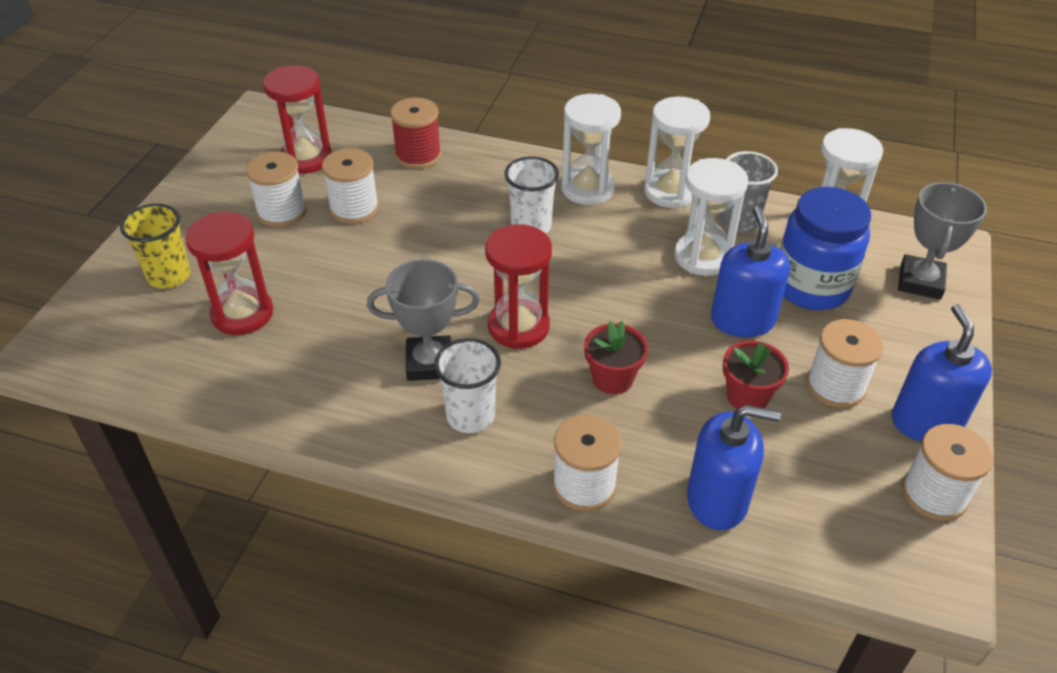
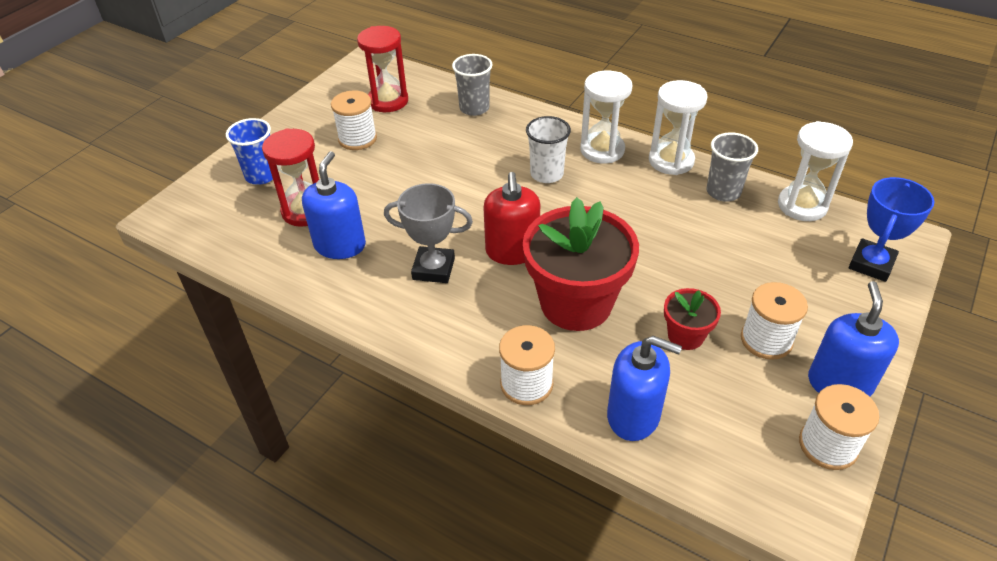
camera: 15 degrees right, 0 degrees up
(169, 276) = (261, 175): yellow cup -> blue cup
(354, 208) = (412, 143): white spool -> none
(418, 155) = (474, 108): red spool -> grey cup
(470, 416) = (453, 314): white cup -> none
(518, 327) = (512, 251): red hourglass -> red soap dispenser
(612, 378) = (576, 303): red flower pot -> red flower pot, size x2.08
(702, 257) = (682, 217): white hourglass -> none
(742, 320) = (701, 273): blue soap dispenser -> blue soap dispenser (340, 245)
(811, 287) = (770, 254): blue jar -> none
(920, 282) = (871, 264): grey trophy -> blue trophy

